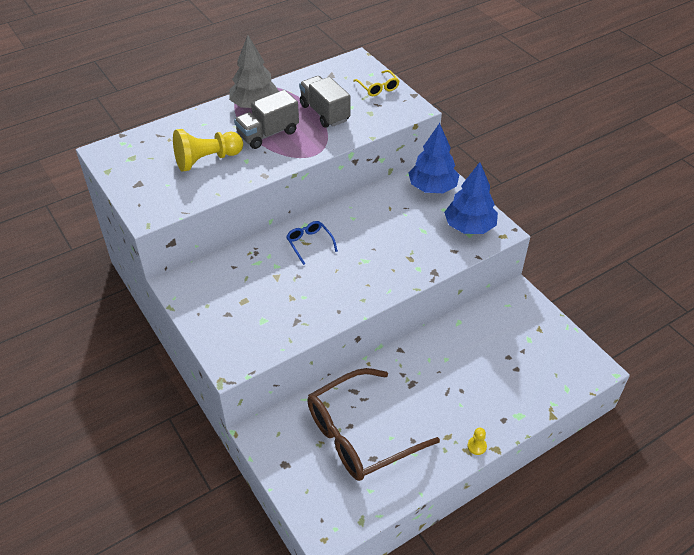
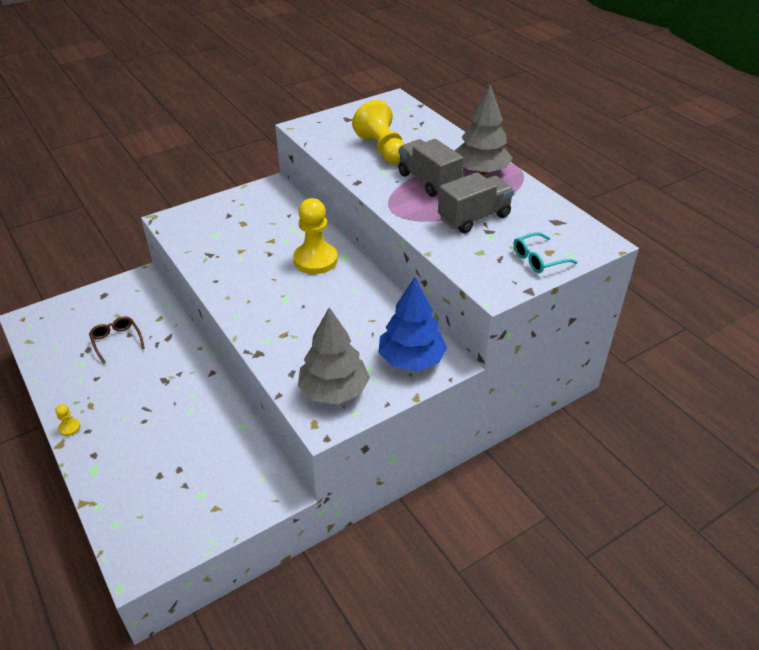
camera: 90 degrees right, 5 degrees down
(309, 244) = (315, 260): blue glasses -> yellow pawn
(360, 434) = (116, 341): brown glasses -> brown glasses, size x0.43
(378, 88) = (538, 259): yellow glasses -> turquoise glasses
(469, 227) = (334, 390): blue tree -> grey tree

